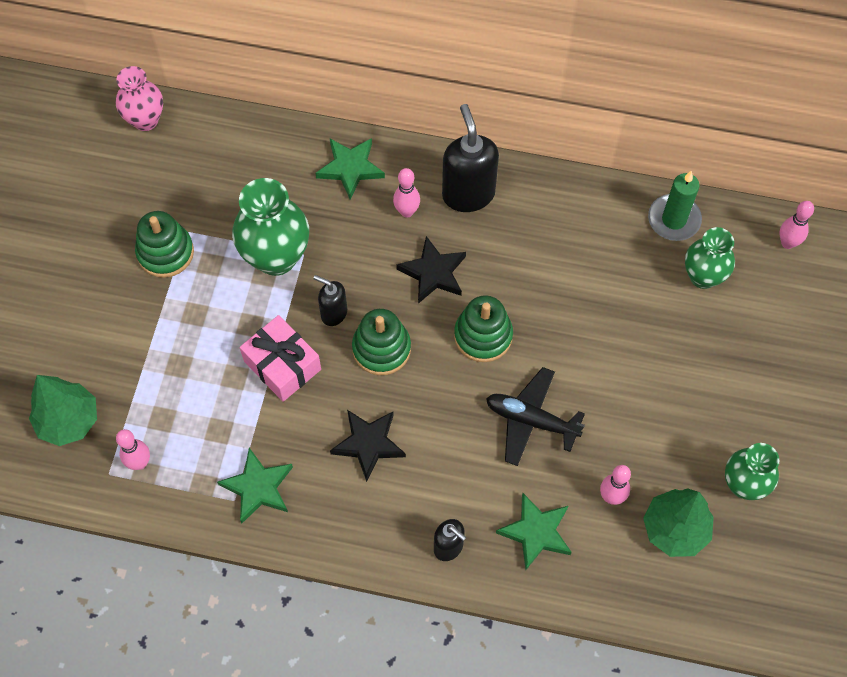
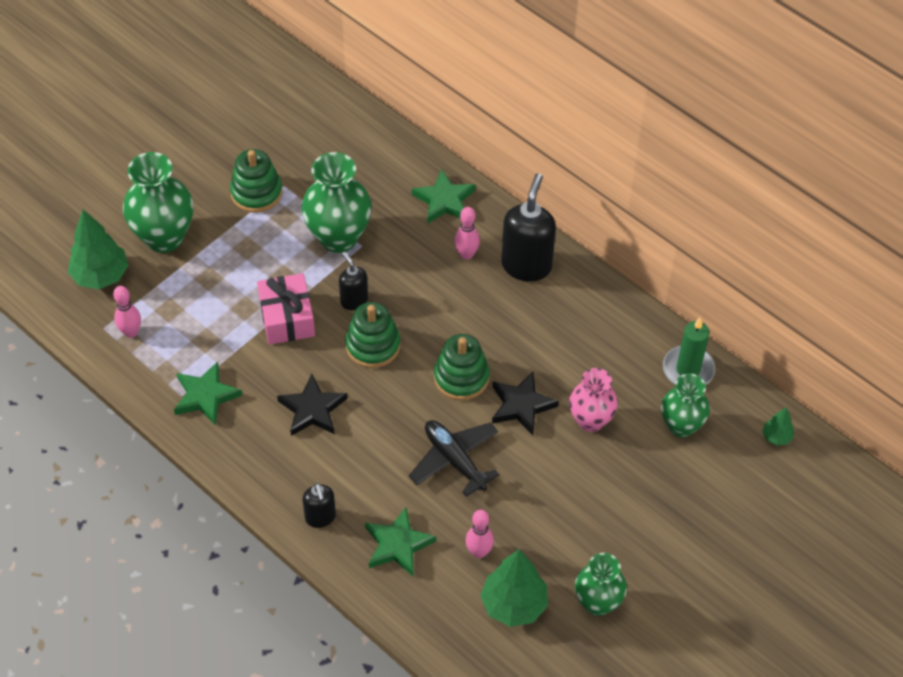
camera: 30 degrees right, 10 degrees down
(105, 346) = (164, 237): none -> green vase
(145, 120) = (309, 90): pink vase -> pink vase (590, 420)
(433, 273) = (455, 310): black star -> black star (521, 405)
(787, 243) = (776, 437): pink bowling pin -> green tree

